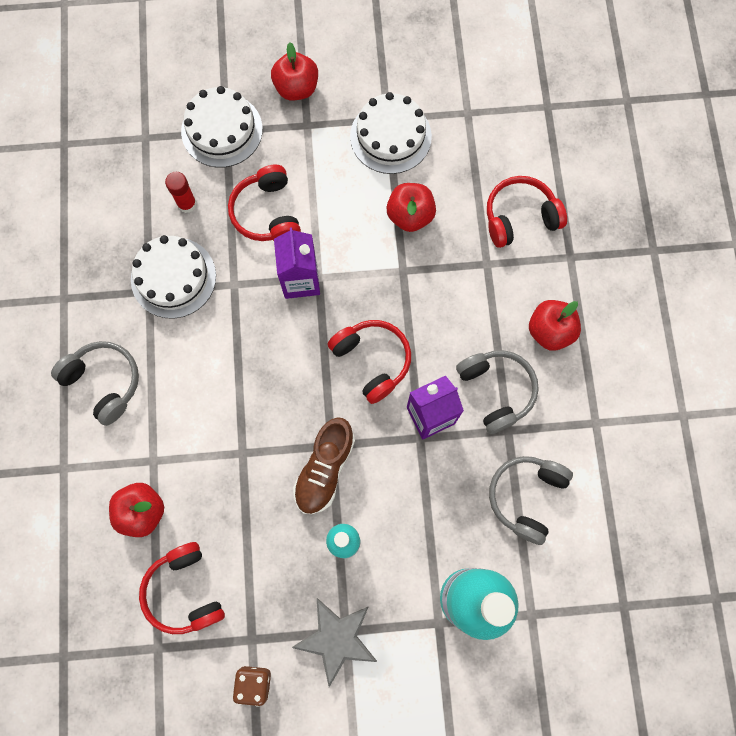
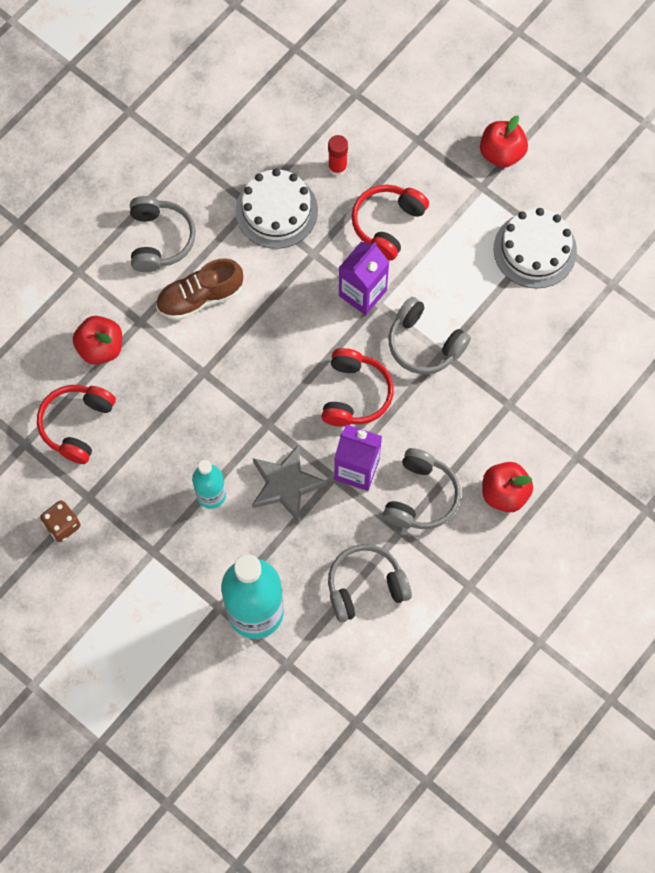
camera: 45 degrees right, 5 degrees down
(222, 130) = (415, 136): white cake -> none
(325, 469) = (247, 435): brown shoe -> brown shoe (200, 297)
(336, 639) = (142, 550): grey star -> grey star (285, 485)
(383, 276) = (424, 344): none -> grey headphones
(410, 215) = (488, 319): red apple -> none
(520, 217) = (569, 394): red headphones -> none

